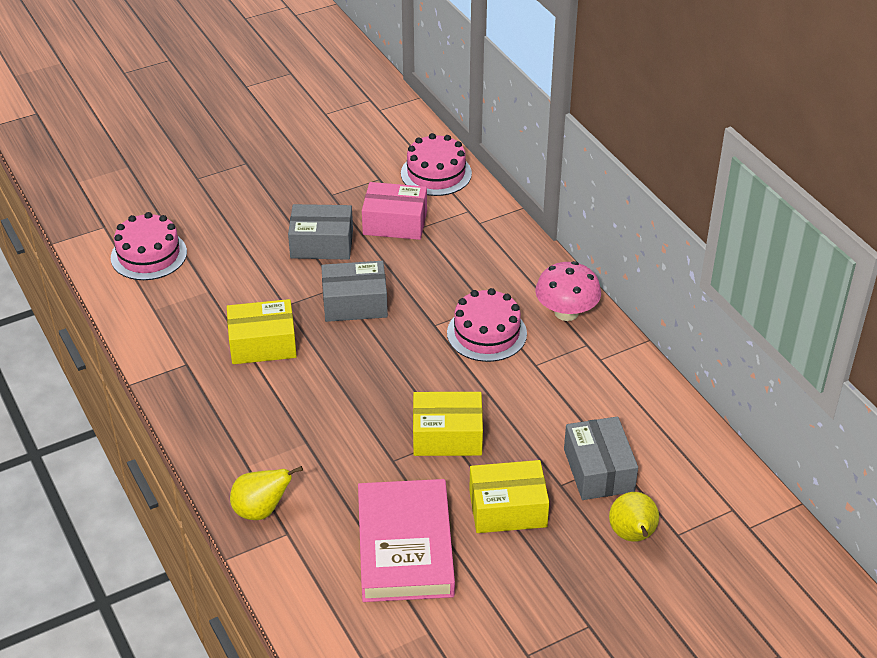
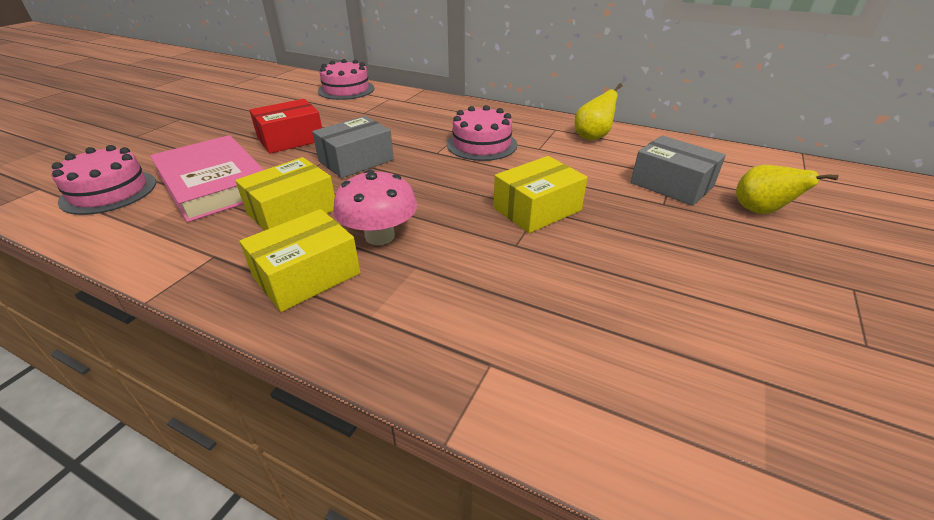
camera: 35 degrees left, 5 degrees down
(261, 510) = (433, 355): yellow pear -> yellow pear (592, 137)
(322, 244) = (291, 139): grey box -> red box
(395, 223) = (341, 115): pink box -> none
(405, 546) = (622, 308): pink book -> pink book (214, 183)
(508, 508) = (655, 235): yellow box -> yellow box (307, 275)
(566, 312) = (519, 120): pink mushroom -> pink mushroom (380, 236)

